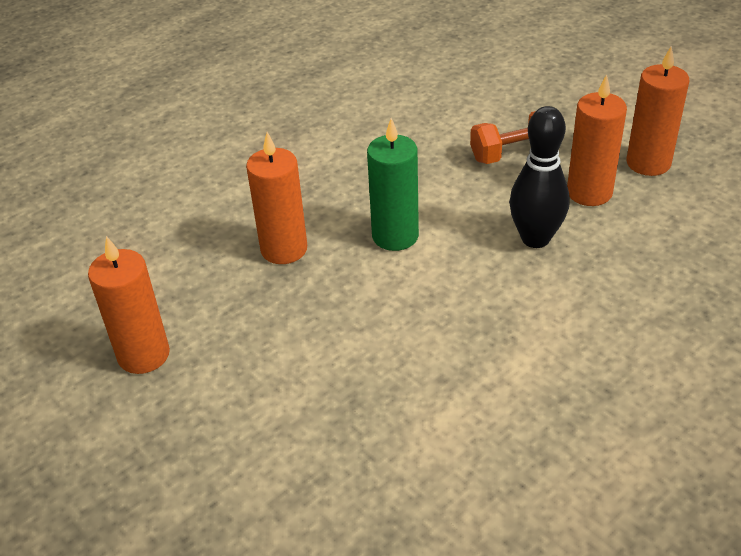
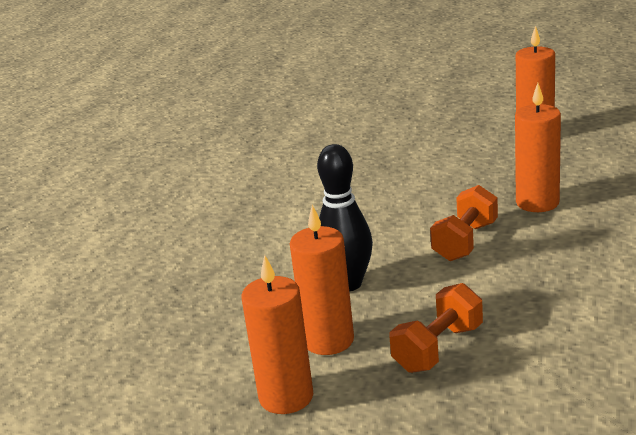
camera: 150 degrees right, 15 degrees down
(395, 236) = (465, 241): green candle -> orange dumbbell

